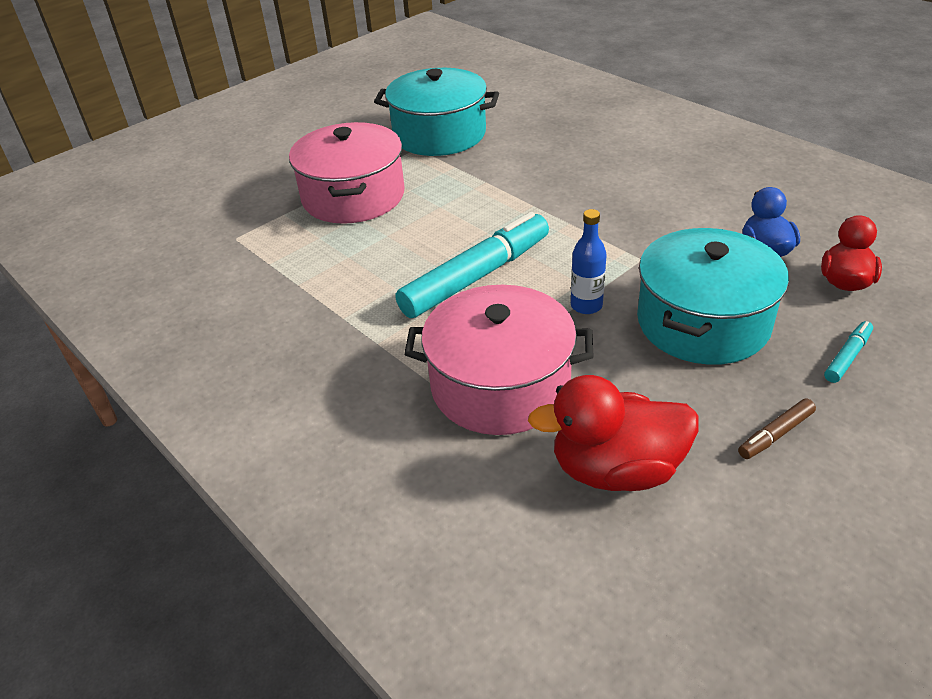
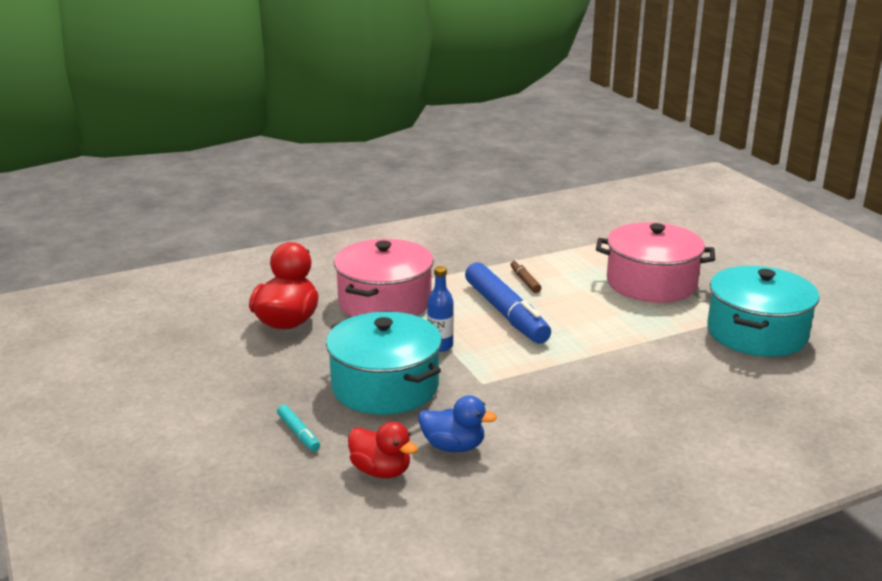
camera: 105 degrees right, 15 degrees down
(476, 276) = (506, 313): turquoise marker -> blue marker
(775, 434) = (261, 378): brown marker -> brown marker (525, 281)

